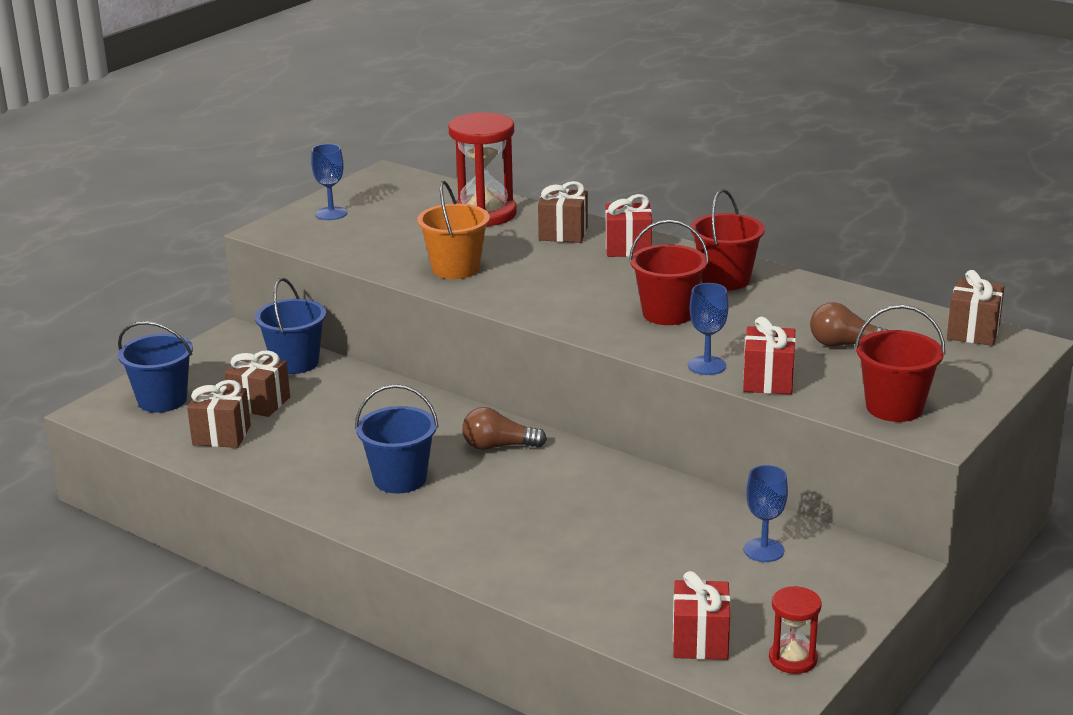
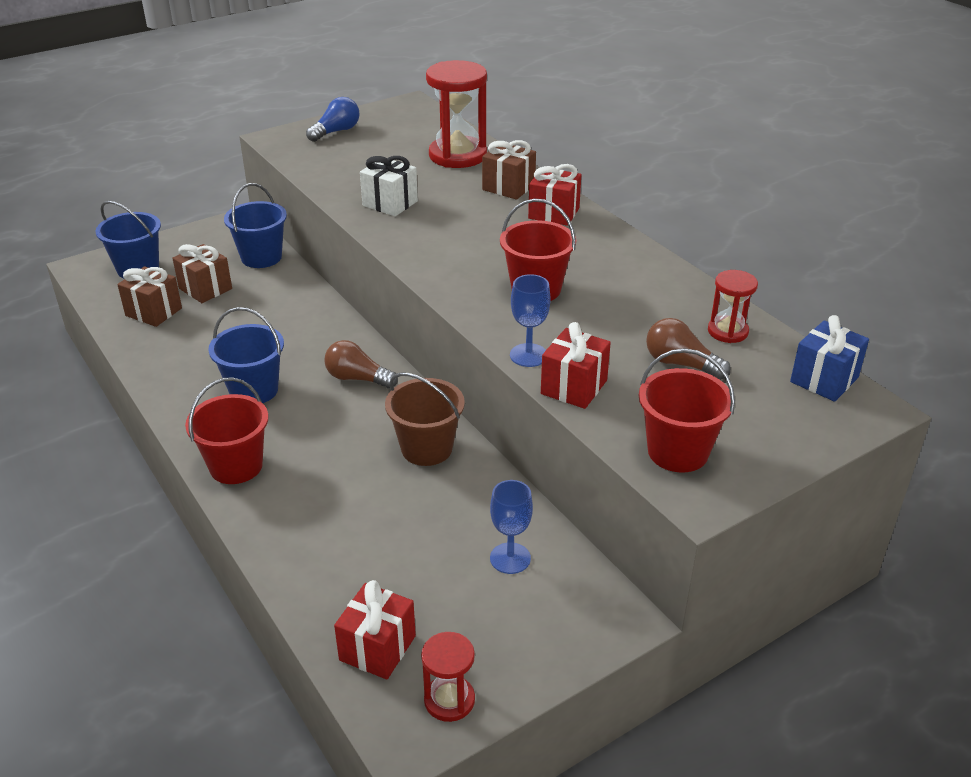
camera: 20 degrees right, 10 degrees up
(331, 213) = (336, 132): blue goblet -> blue light bulb
(455, 269) = (390, 203): orange bucket -> white gift
(617, 487) = (426, 448): none -> brown bucket
(725, 279) = (617, 265): red bucket -> red bucket (236, 466)
(866, 312) = (727, 331): none -> red hourglass
(973, 332) = (824, 380): brown gift -> blue gift

